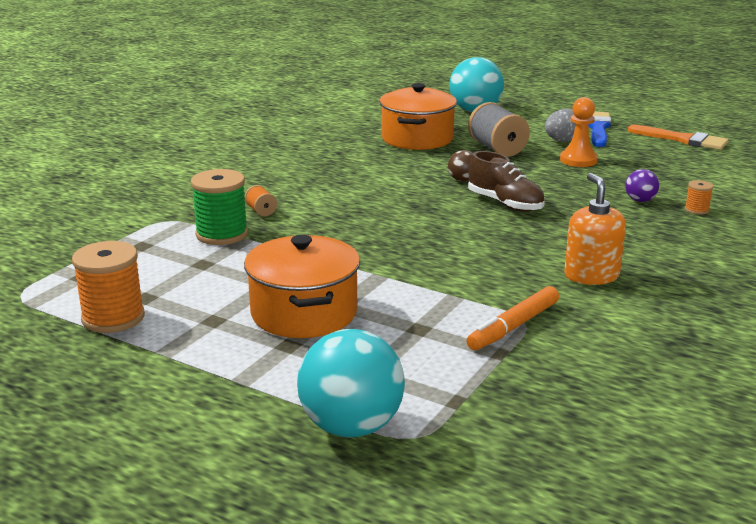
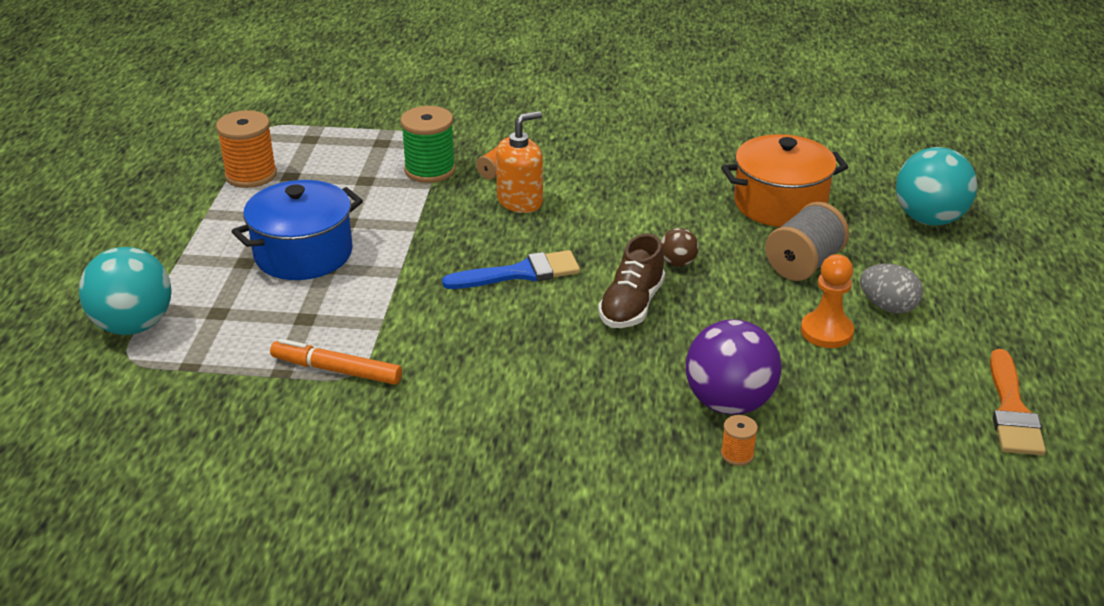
camera: 65 degrees right, 10 degrees up
(304, 313) = (303, 254): orange pot -> blue pot
(591, 275) = (480, 399): orange soap dispenser -> orange soap dispenser (520, 201)
(598, 128) = (973, 326): blue brush -> blue brush (520, 273)
(640, 200) = (729, 403): purple ball -> purple ball, size x2.10

